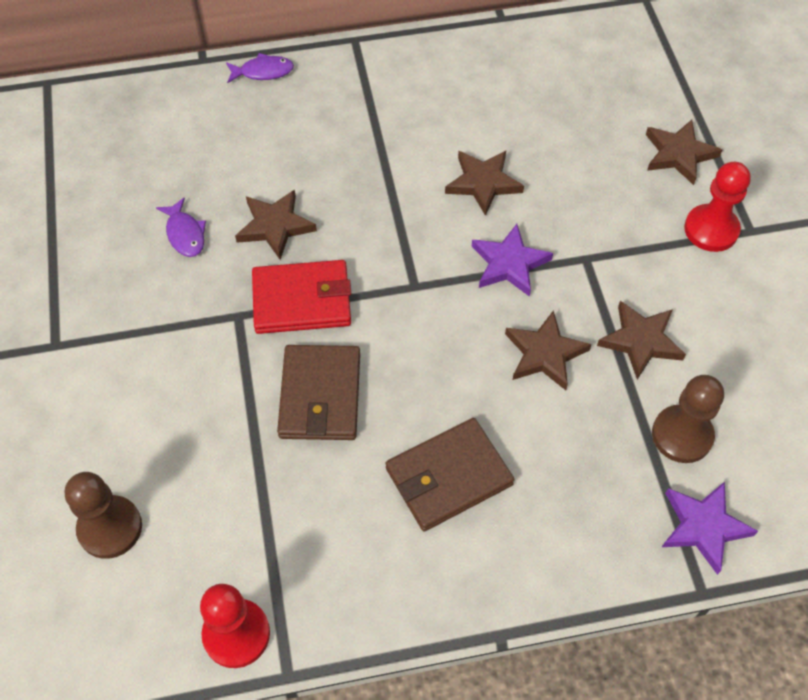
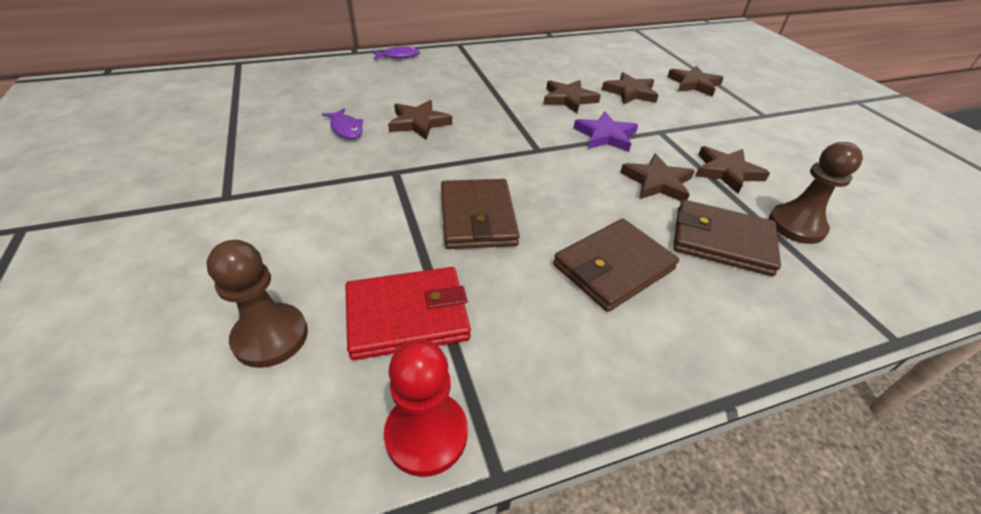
camera: 10 degrees left, 15 degrees down
(302, 300) = (448, 161): red wallet -> red wallet (407, 315)
(576, 171) = (630, 92): none -> brown star
(582, 451) = (721, 241): none -> brown wallet
(703, 526) = (859, 288): purple star -> none
(711, 229) = (738, 115): red pawn -> none

